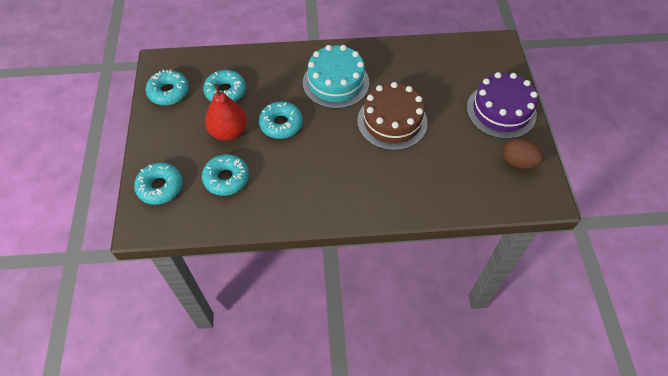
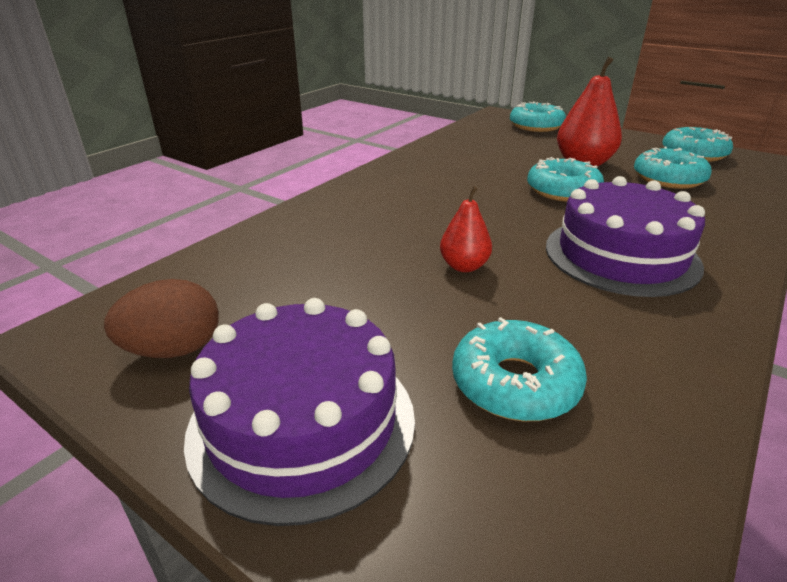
camera: 130 degrees right, 25 degrees down
(226, 178) = (508, 147): turquoise donut -> turquoise donut (515, 383)
(336, 82) = (621, 255): turquoise cake -> purple cake
(392, 121) = (464, 266): brown cake -> red pear

